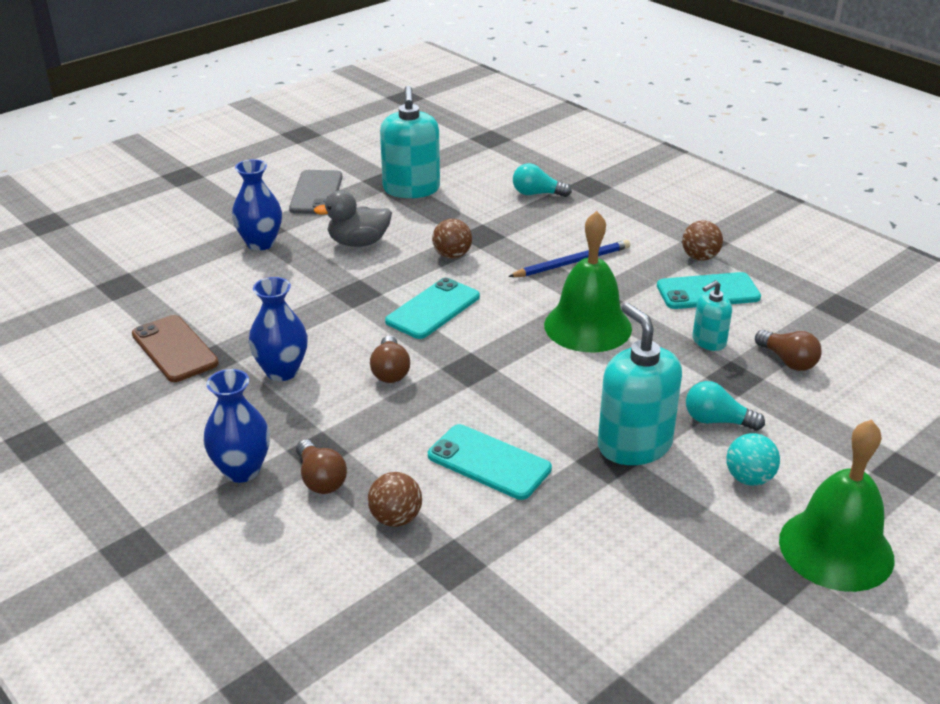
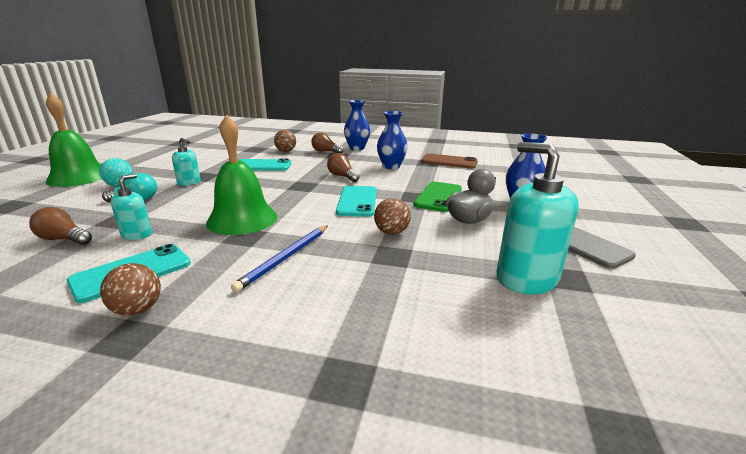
camera: 145 degrees right, 10 degrees down
(330, 282) = (438, 197): none -> green phone
(537, 194) = (398, 329): turquoise light bulb -> none
(634, 445) = (189, 182): turquoise soap dispenser -> turquoise soap dispenser, size x0.54

